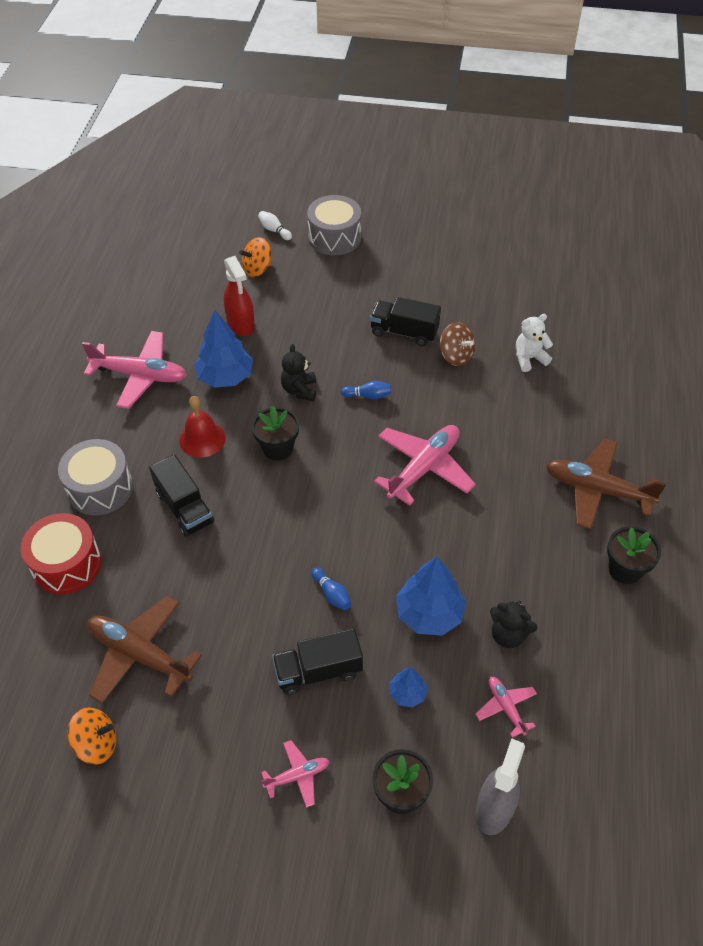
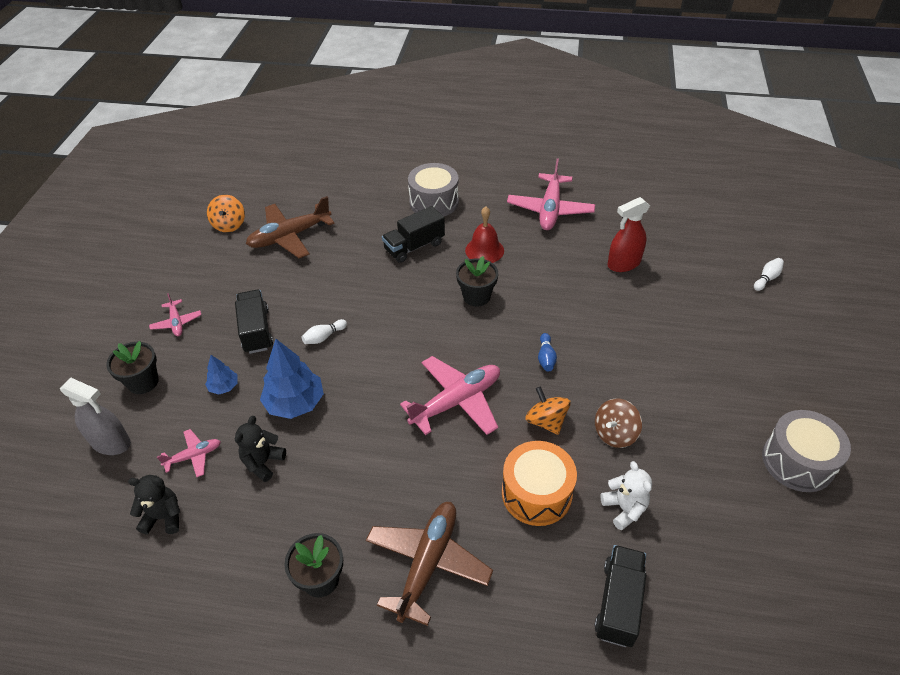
camera: 90 degrees right, 5 degrees down
(67, 564) = (368, 195): red drum -> none
(140, 655) = (290, 236): brown plane -> brown plane turned 150 degrees counterclockwise
(225, 377) = (556, 258): blue tree -> none
(257, 269) = (703, 270): orange spinning top -> orange spinning top (546, 421)
(299, 390) = (547, 308): black teddy bear -> black teddy bear (164, 517)
(332, 594) = (324, 337): blue bowling pin -> white bowling pin
(334, 237) = (775, 326): grey drum -> grey drum (797, 461)
(404, 332) = (641, 387): black truck -> black truck (618, 603)
(423, 468) = (456, 401): pink plane -> pink plane turned 75 degrees counterclockwise
(521, 413) = (536, 493): none -> orange drum

